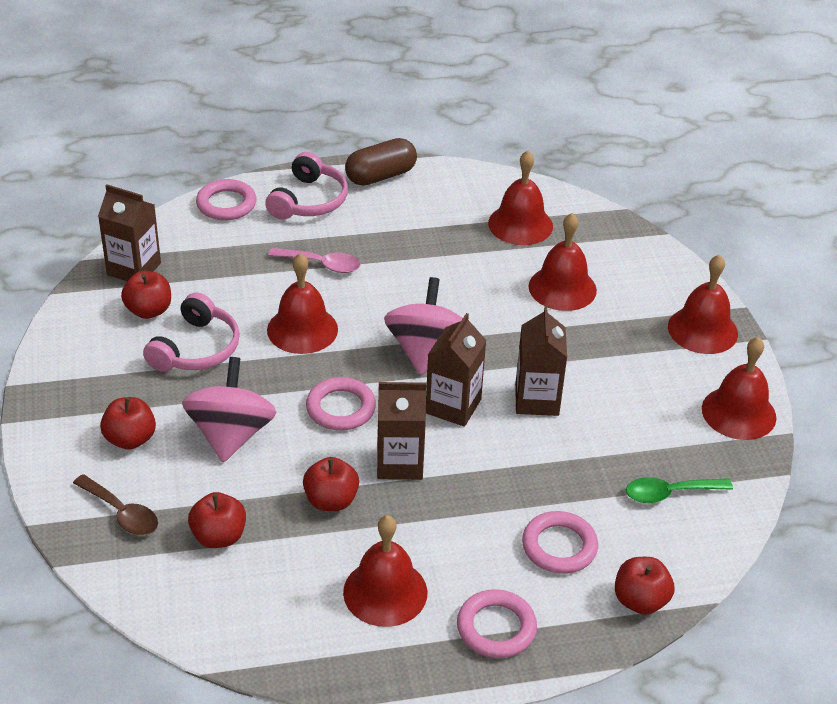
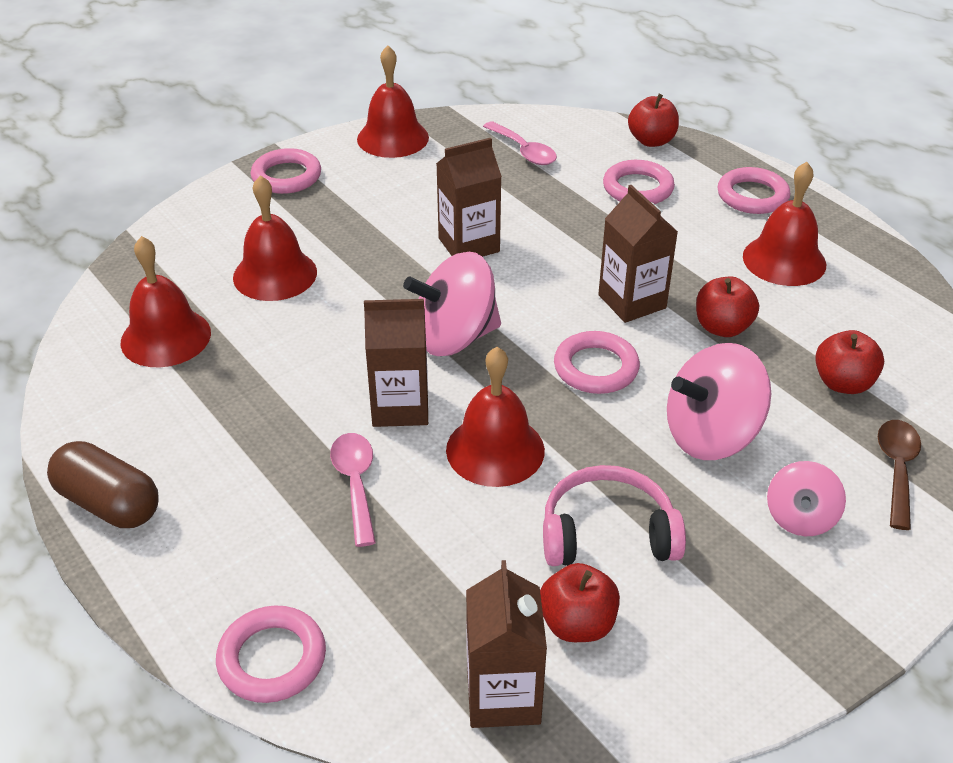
camera: 115 degrees left, 0 degrees up
(130, 439) = (800, 518): red apple -> pink spinning top
(309, 200) = (212, 559): pink headphones -> none
(453, 406) = (523, 293): brown carton -> brown carton (400, 407)
(670, 493) = (523, 151): green spoon -> pink spoon
(702, 330) = (286, 176): red bell -> pink ring

